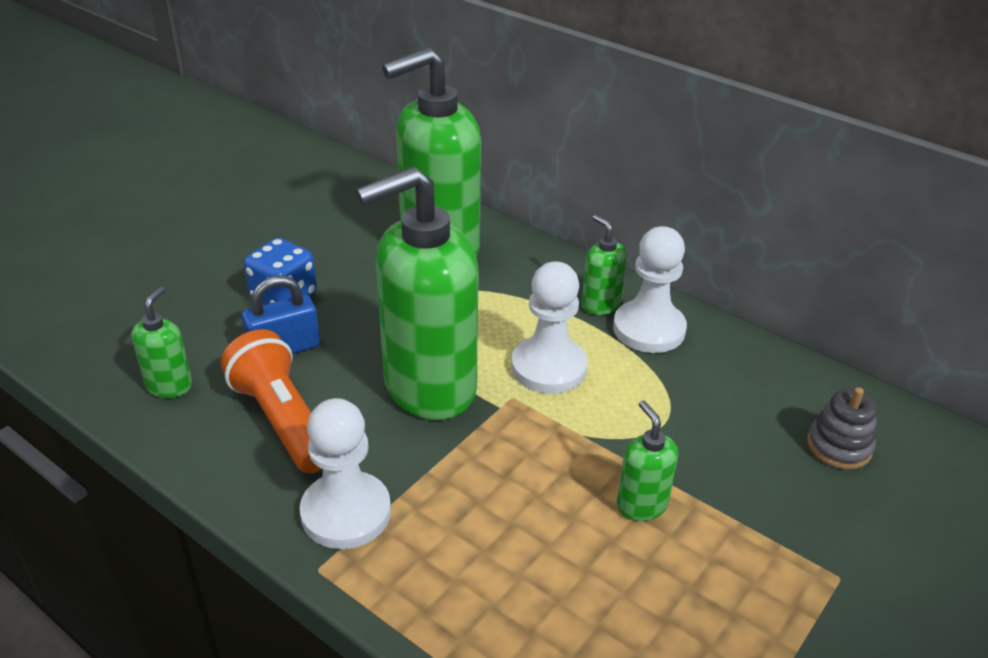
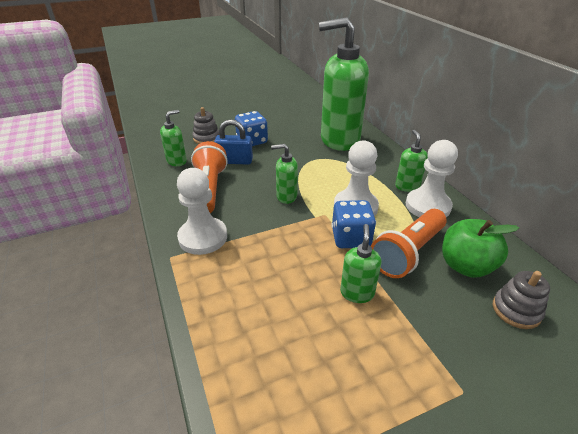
camera: 30 degrees right, 0 degrees up
(188, 317) = (206, 138): none -> grey stacking toy
(428, 387) = (286, 196): green soap dispenser -> green soap dispenser, size x0.43
(577, 423) = (350, 238): none -> blue dice
(668, 416) = (408, 253): none -> orange flashlight
(750, 407) = (465, 266): none -> green apple

